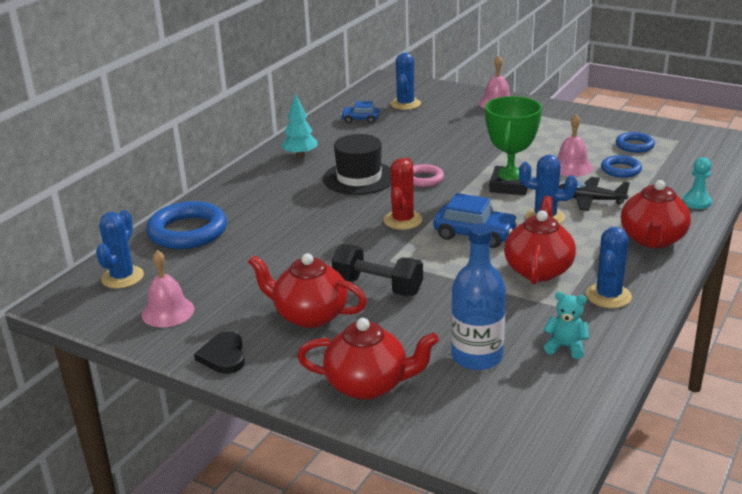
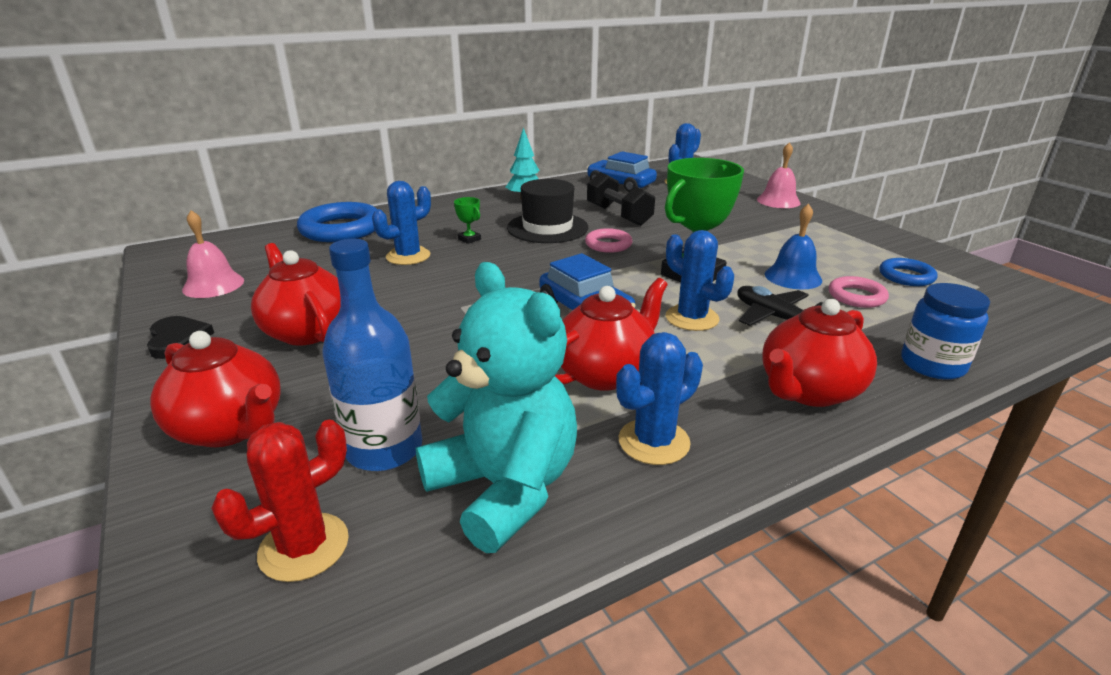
camera: 30 degrees right, 0 degrees up
(122, 277) = (236, 247): blue cactus -> blue cactus (408, 256)
(223, 356) = (177, 339): black heart -> black heart turned 135 degrees clockwise
(312, 207) = (469, 239): none -> green trophy
(360, 119) = (620, 185): blue car -> blue car, size x1.66
(378, 287) = (410, 327): black dumbbell -> black dumbbell (618, 215)
(403, 220) = (531, 274): red cactus -> red cactus (304, 547)
(565, 347) = (504, 488): turquoise teddy bear -> turquoise teddy bear, size x2.31
(571, 167) = (793, 277): pink bell -> blue bell
(621, 170) = (856, 296): blue ring -> pink ring
(696, 202) = (932, 365): turquoise pawn -> blue jar

